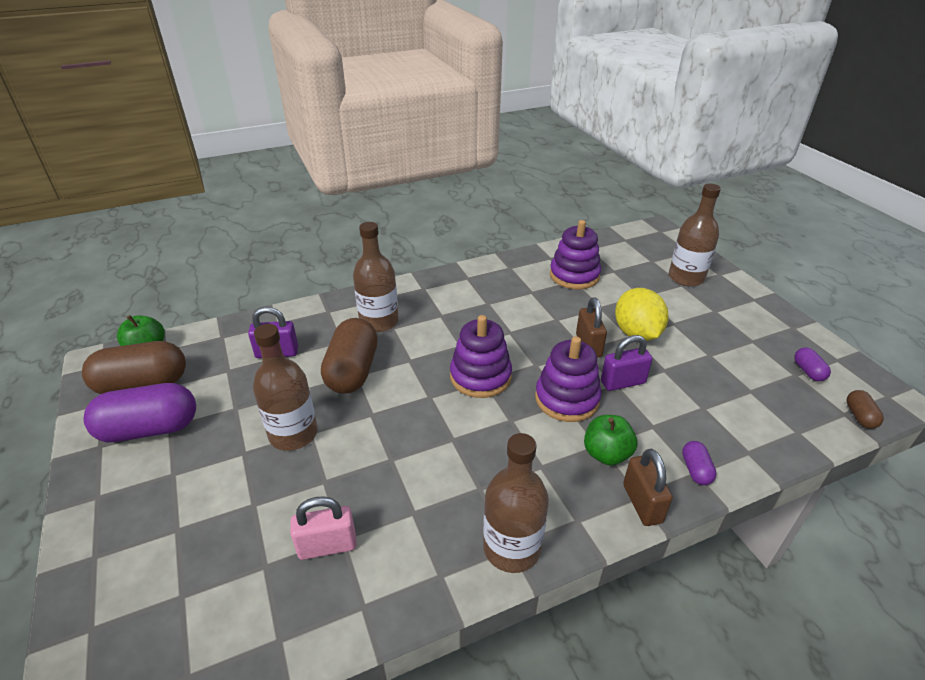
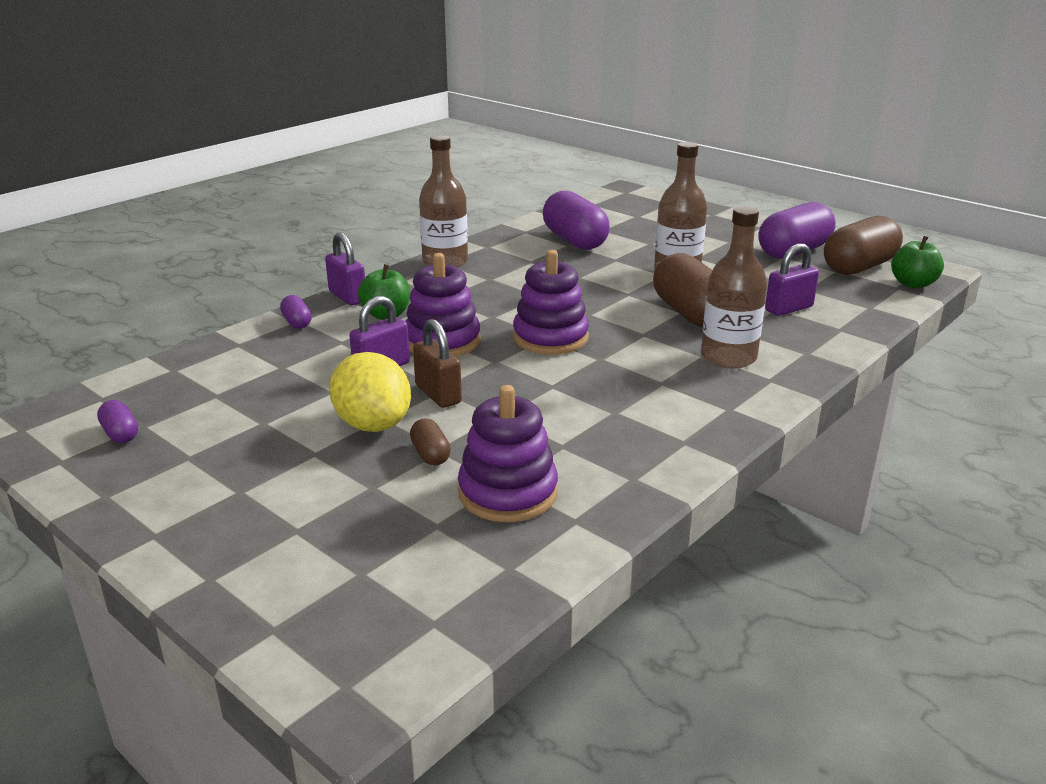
camera: 155 degrees right, 10 degrees down
(327, 546) = (574, 241): pink padlock -> purple capsule
(642, 503) = (347, 297): brown padlock -> purple padlock
(686, 278) = (286, 547): brown bottle -> none
(859, 416) = (82, 399): brown capsule -> brown capsule (430, 454)

